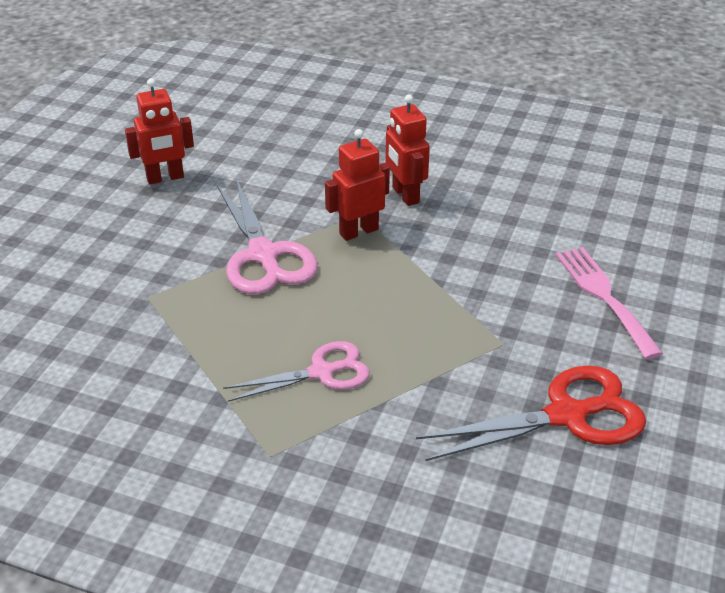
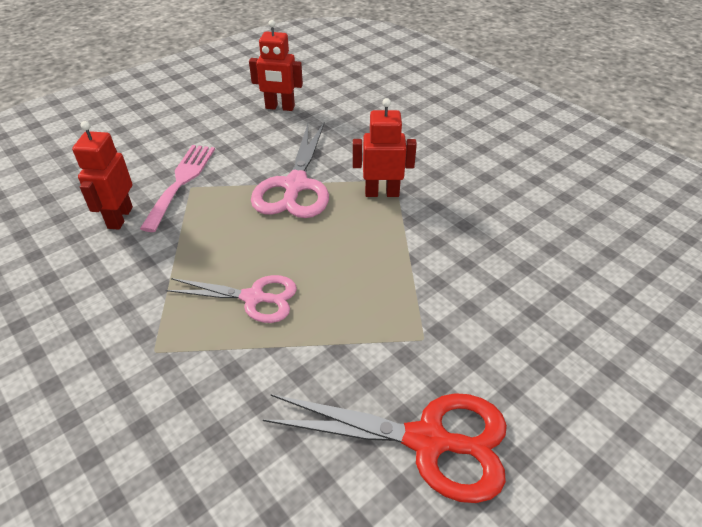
camera: 30 degrees right, 5 degrees up
(405, 195) = (443, 177): red robot -> red robot (120, 217)
(603, 296) = (556, 334): pink fork -> pink fork (181, 182)

